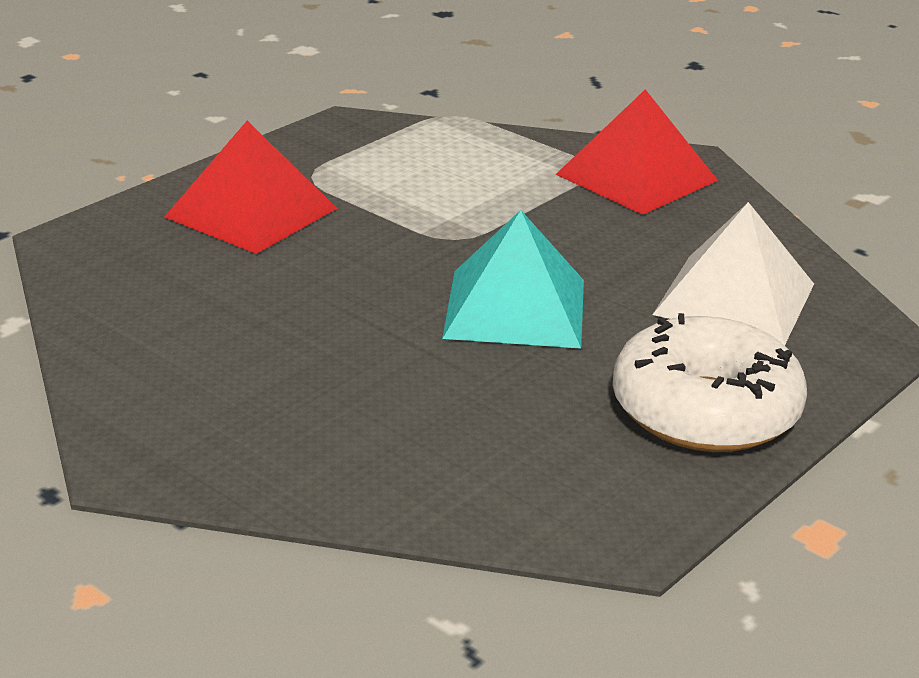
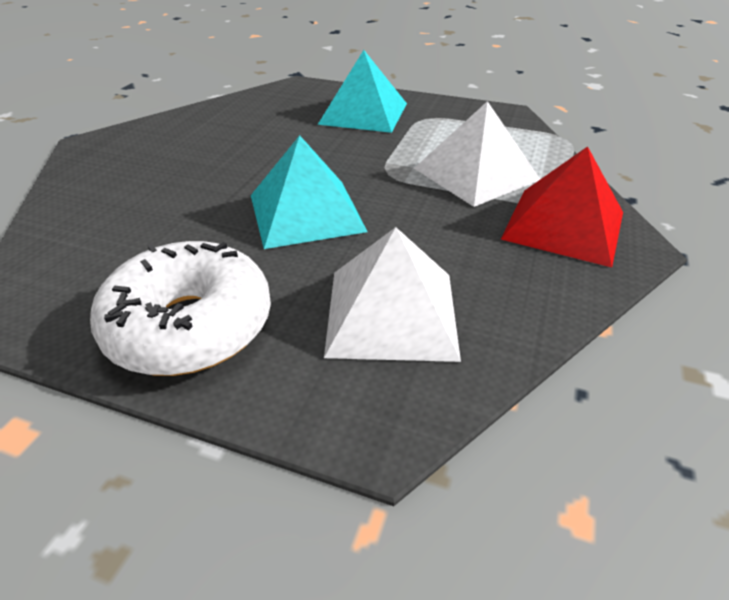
camera: 70 degrees right, 10 degrees up
(251, 212) = (364, 113): red pyramid -> turquoise pyramid
(497, 188) = (476, 173): none -> white pyramid

